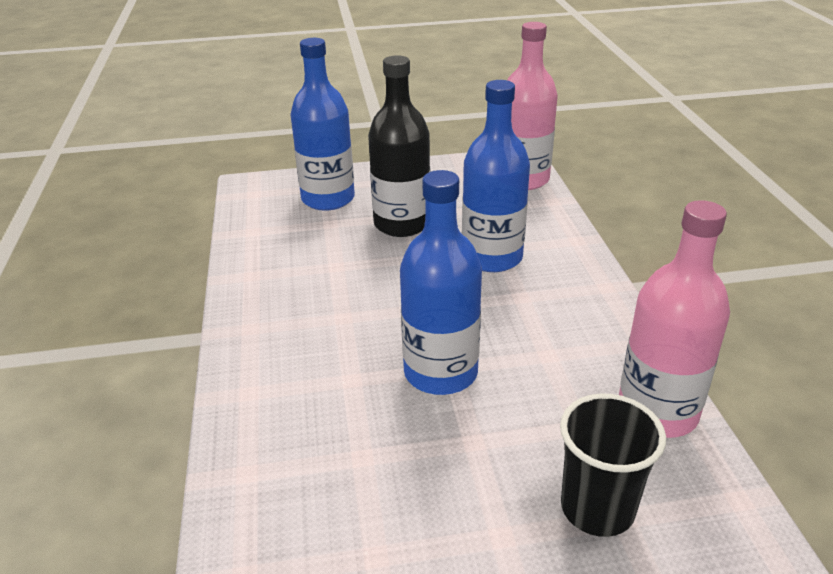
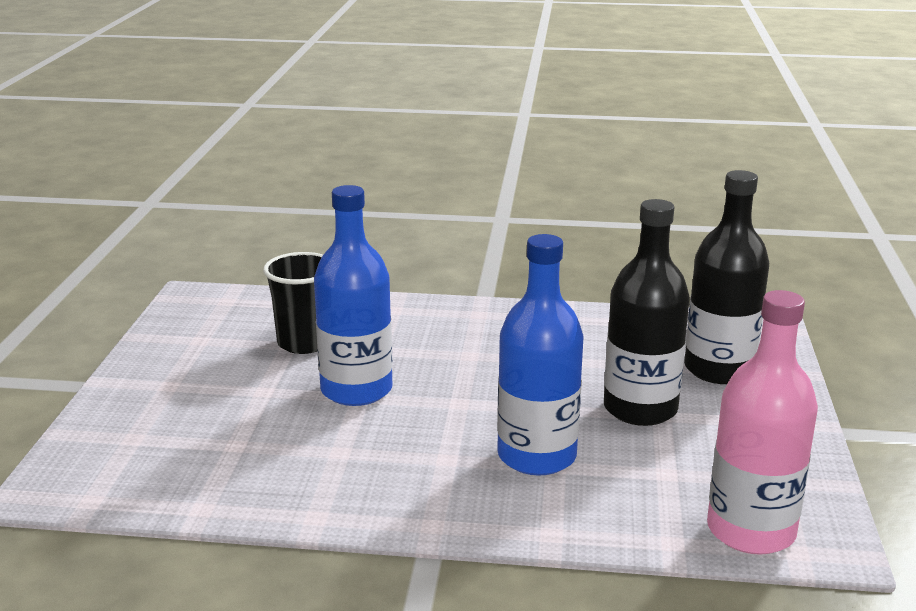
camera: 105 degrees right, 10 degrees down
(328, 199) = (719, 369): blue bottle -> black bottle
(597, 508) = (151, 428): black cup -> black cup (304, 343)
(657, 412) = (215, 491): pink bottle -> none

